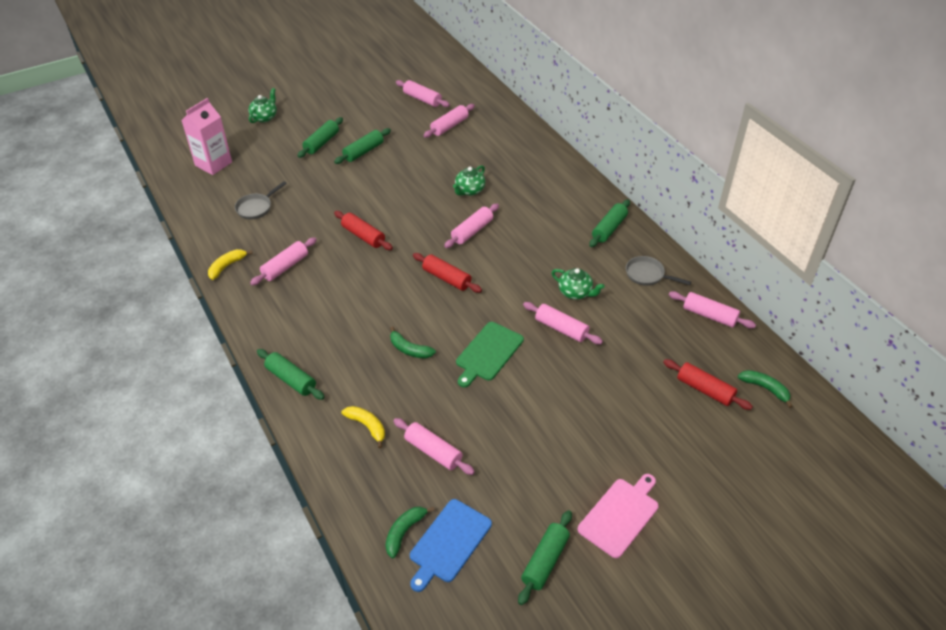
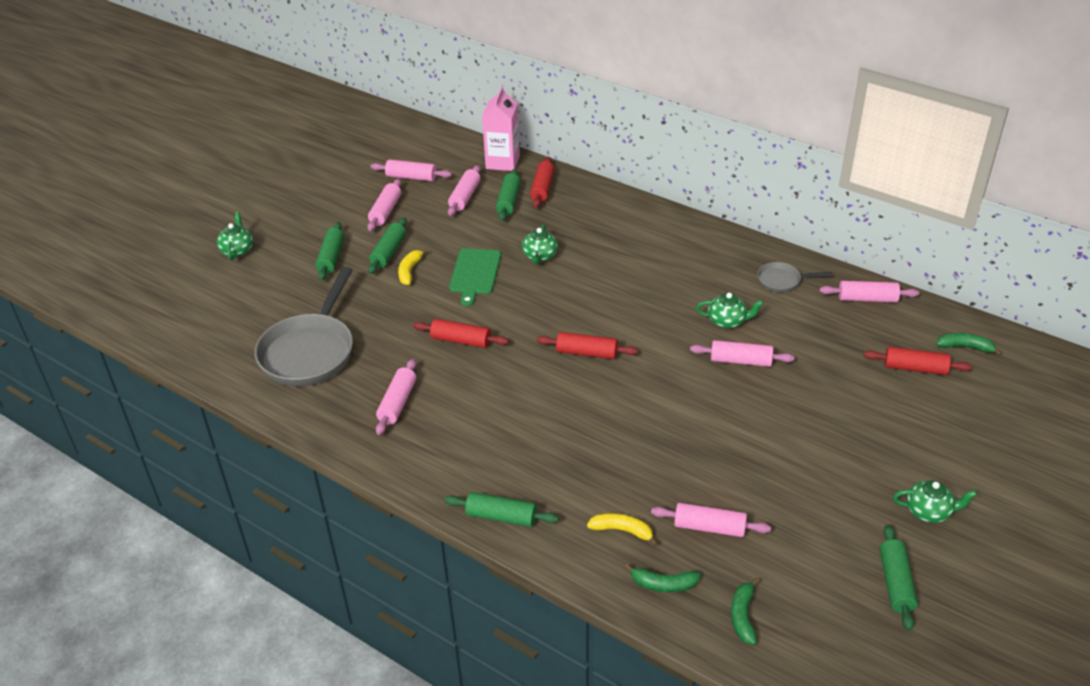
camera: 25 degrees left, 5 degrees down
(213, 164) = (215, 321): pink carton -> pink carton (502, 162)
(227, 266) = (327, 426): yellow banana -> yellow banana (410, 271)
(256, 208) = (310, 352): grey pan -> grey pan, size x2.13
(409, 349) = (605, 437): green banana -> green banana (663, 584)
(449, 543) = (794, 607): blue cutting board -> none
(472, 231) = (575, 297): pink rolling pin -> pink rolling pin (386, 211)
(488, 353) = (688, 411): green cutting board -> green cutting board (475, 273)
(512, 137) = (542, 188): none -> red rolling pin
(609, 228) = (711, 249): green rolling pin -> green rolling pin (508, 201)
(620, 515) = (929, 511): pink cutting board -> green teapot

